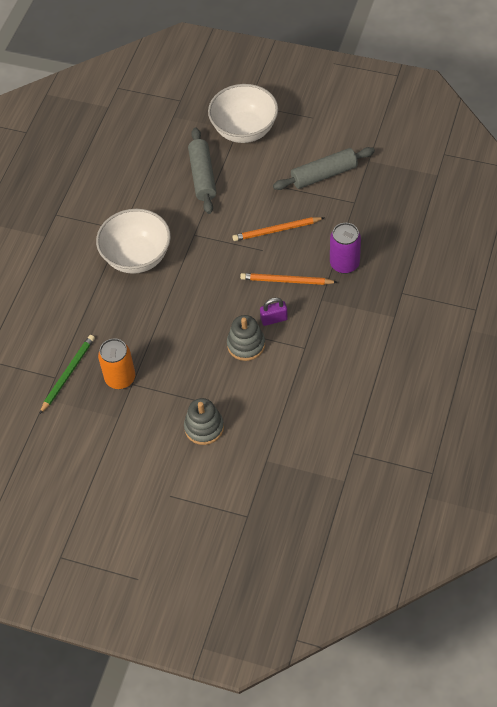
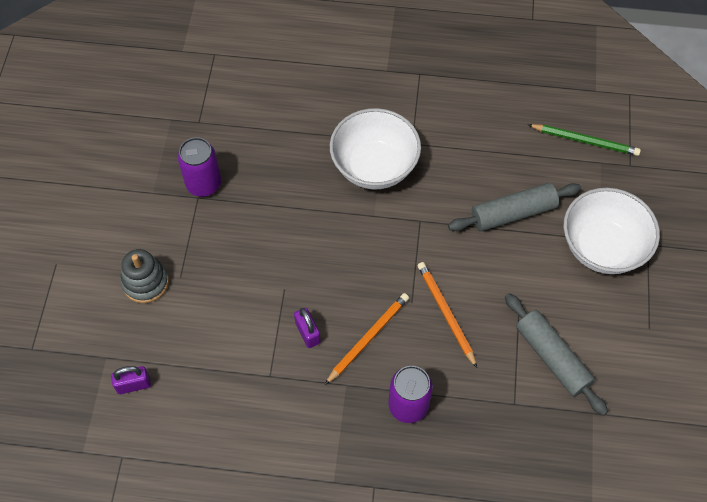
camera: 75 degrees right, 5 degrees up
(68, 374) = (204, 133): green pencil -> green pencil (585, 141)
(120, 378) = (204, 184): orange can -> purple can
(246, 345) = (265, 307): grey stacking toy -> none
(286, 281) = (368, 338): orange pencil -> orange pencil turned 45 degrees clockwise
(294, 441) = (133, 385): none -> purple padlock

